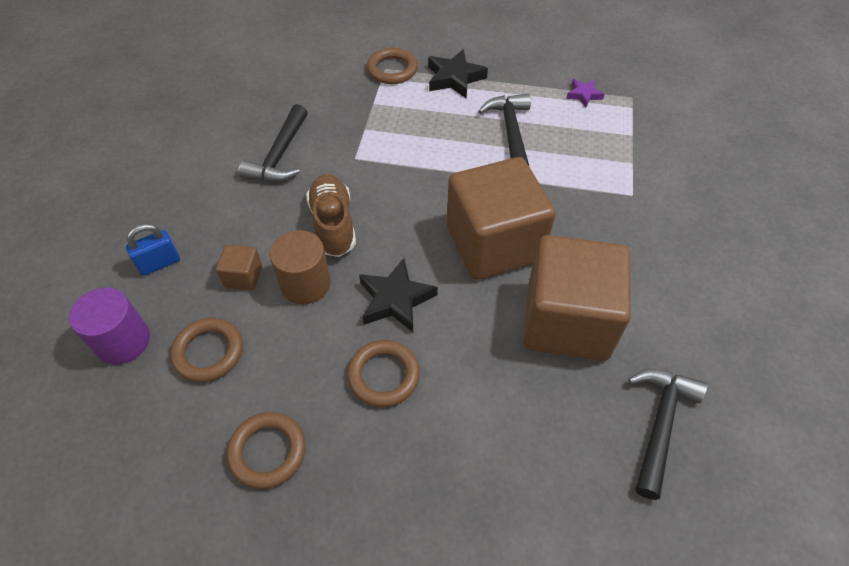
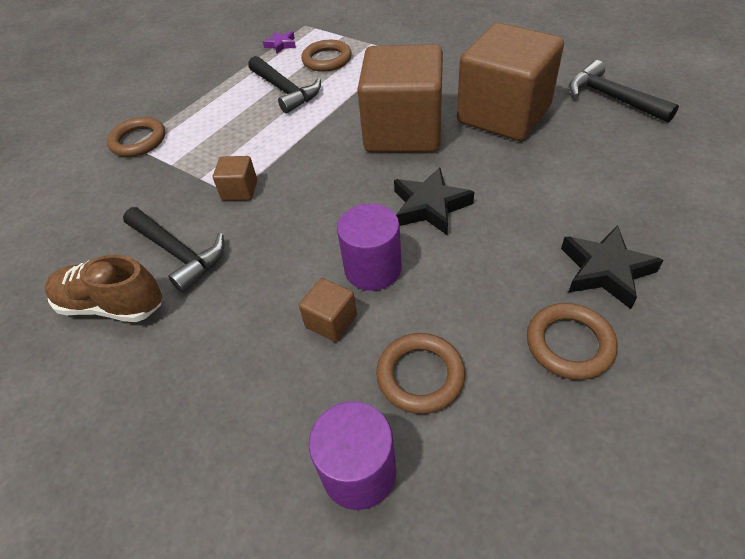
camera: 60 degrees left, 5 degrees down
(159, 263) = (257, 406): blue padlock -> none
(305, 284) = (373, 268): brown cylinder -> purple cylinder
(333, 224) = (309, 230): brown shoe -> brown shoe (112, 305)
(361, 160) = (240, 190): none -> brown cube
(383, 375) = (512, 234): brown ring -> brown ring (327, 60)
(454, 78) = (192, 105): black star -> black star (605, 270)
(510, 130) = (285, 91): black hammer -> black hammer turned 150 degrees counterclockwise

